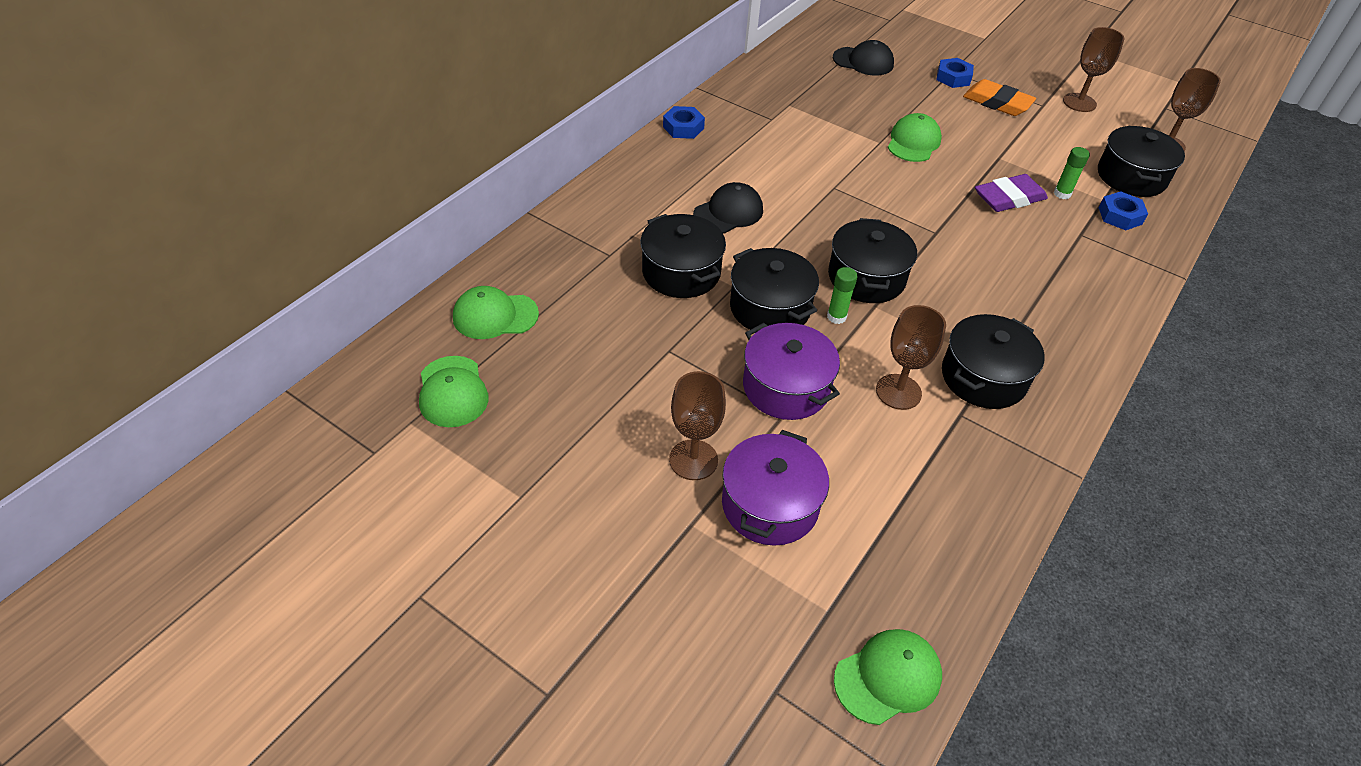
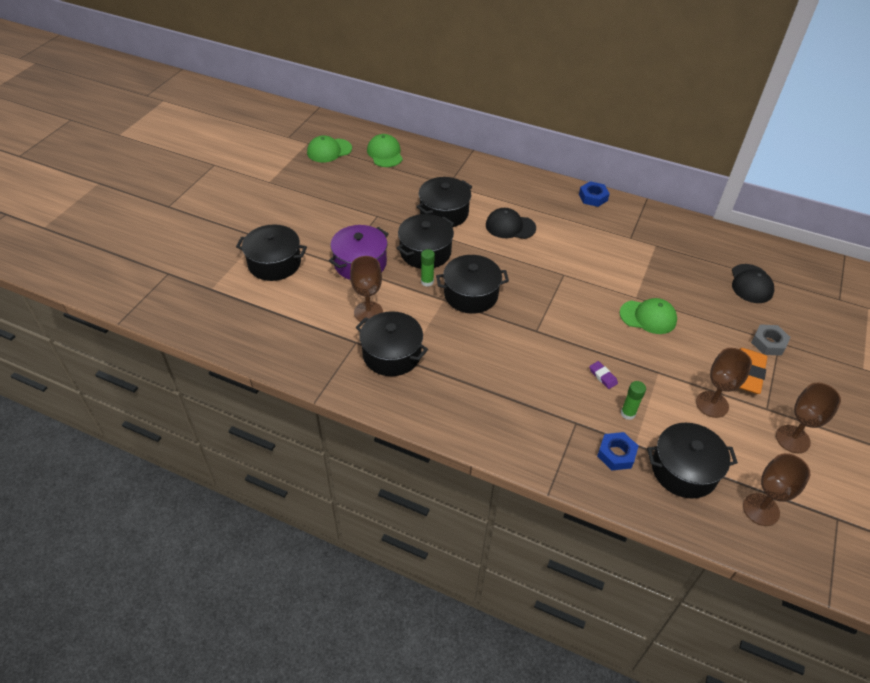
camera: 80 degrees right, 0 degrees up
(693, 460) = (300, 233): brown goblet -> brown goblet (712, 404)
(728, 212) = (510, 226): black cap -> black cap turned 150 degrees clockwise
(770, 505) = (274, 263): purple pot -> black pot
(888, 677) = (174, 311): green cap -> none
(953, 78) = (768, 343): blue nut -> grey nut
(1009, 198) = (603, 376): purple eraser -> purple eraser, size x0.50

